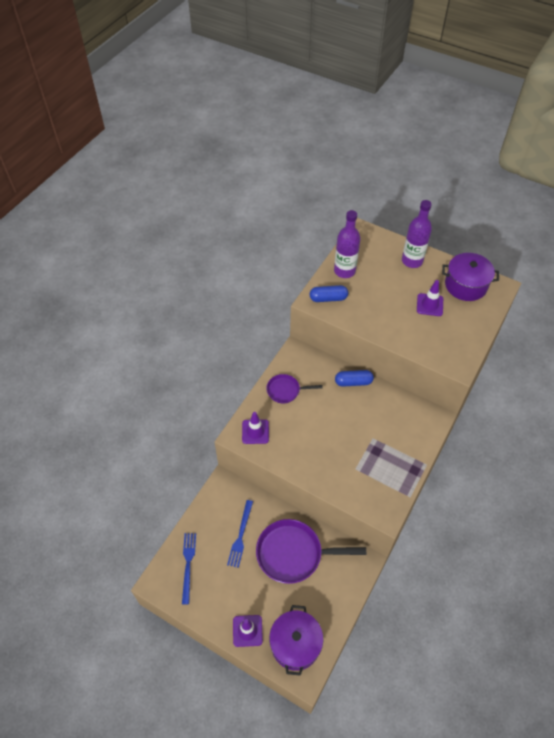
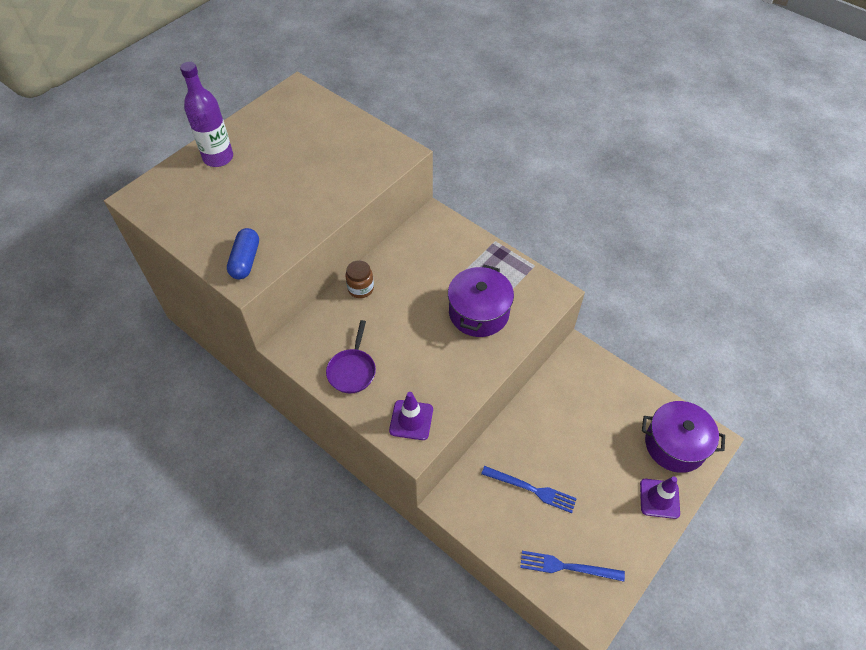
camera: 80 degrees left, 0 degrees up
(293, 553) = (562, 427): purple pan -> none
(344, 271) = (202, 232): purple bottle -> none
(353, 382) = (360, 288): blue capsule -> brown jar
(429, 305) = (299, 157): purple traffic cone -> none
(465, 285) = (281, 117): purple pot -> purple pot (479, 312)

